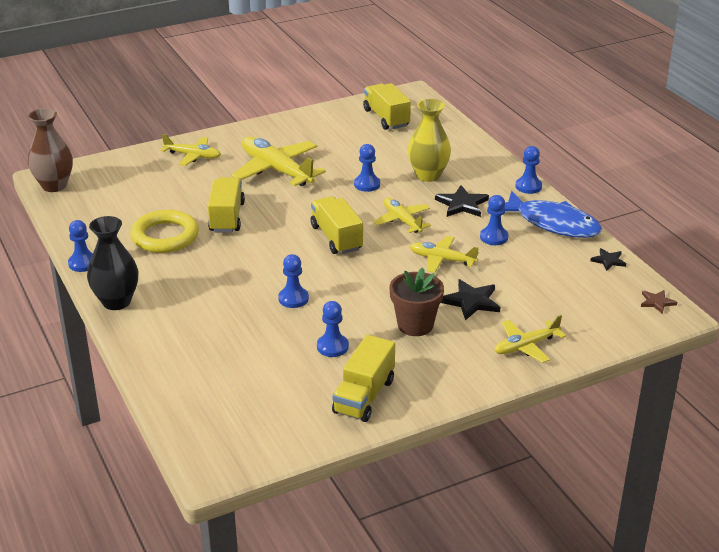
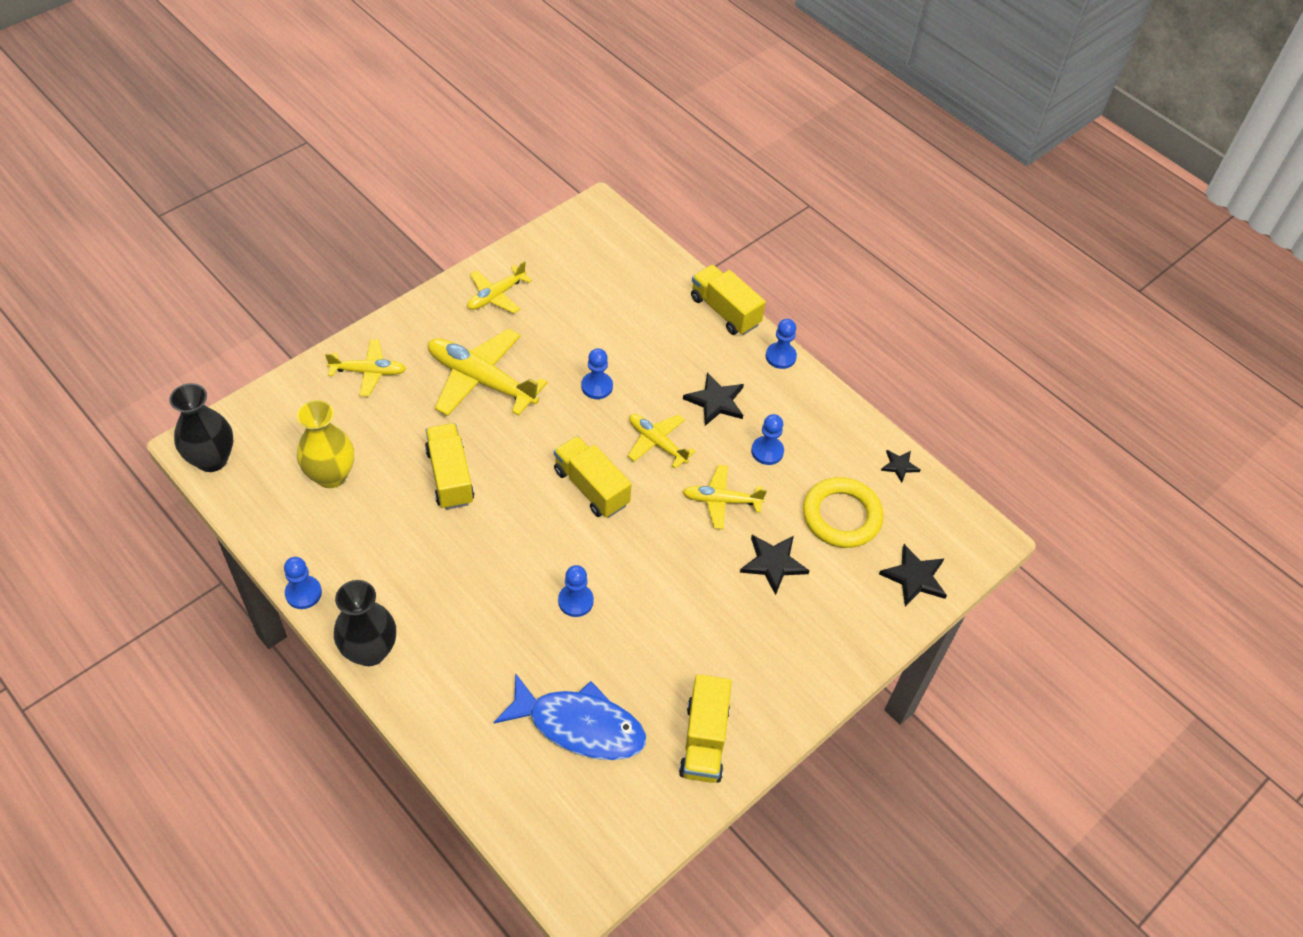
camera: 20 degrees left, 20 degrees up
(54, 186) = (212, 459): brown vase -> black vase
(165, 236) = (387, 525): yellow ring -> yellow ring (841, 516)
(332, 347) = (645, 670): blue pawn -> none
(386, 118) = (582, 261): yellow truck -> yellow truck (725, 311)
(415, 325) = (724, 615): brown flower pot -> none
(428, 175) = (662, 357): yellow vase -> yellow vase (331, 475)
(526, 346) = (850, 622): yellow plane -> yellow plane (496, 295)
(553, 223) = (824, 415): blue fish -> blue fish (579, 726)
(596, 328) = (914, 577): none -> black star
(657, 302) = (966, 523): brown star -> none

